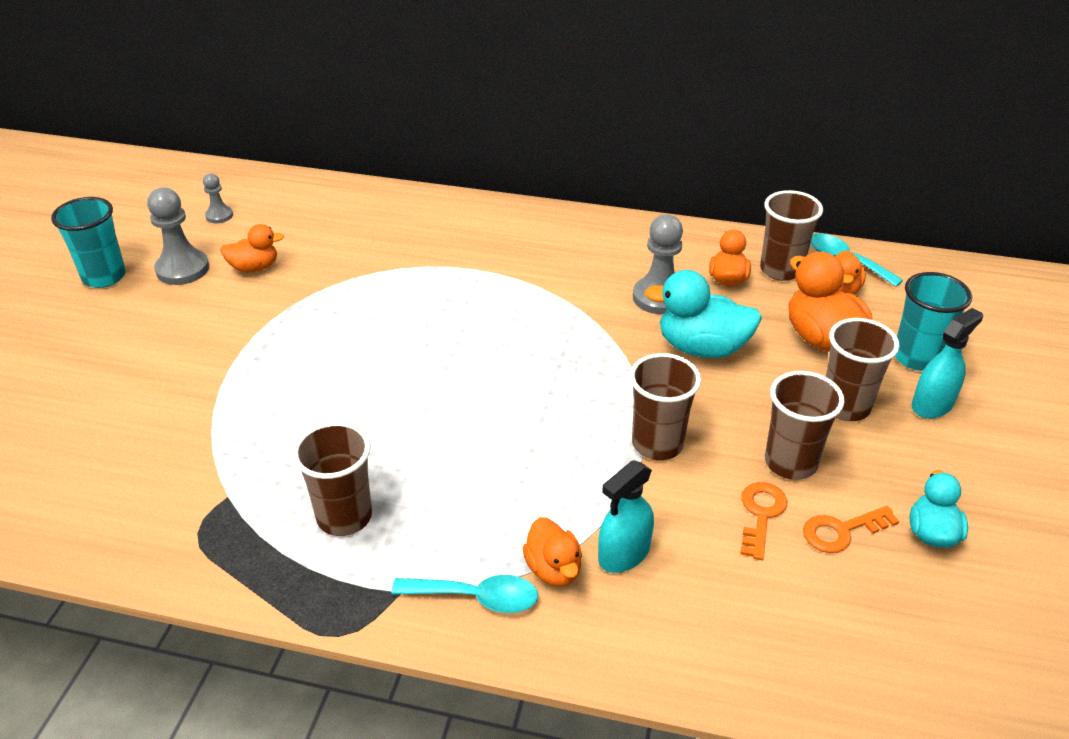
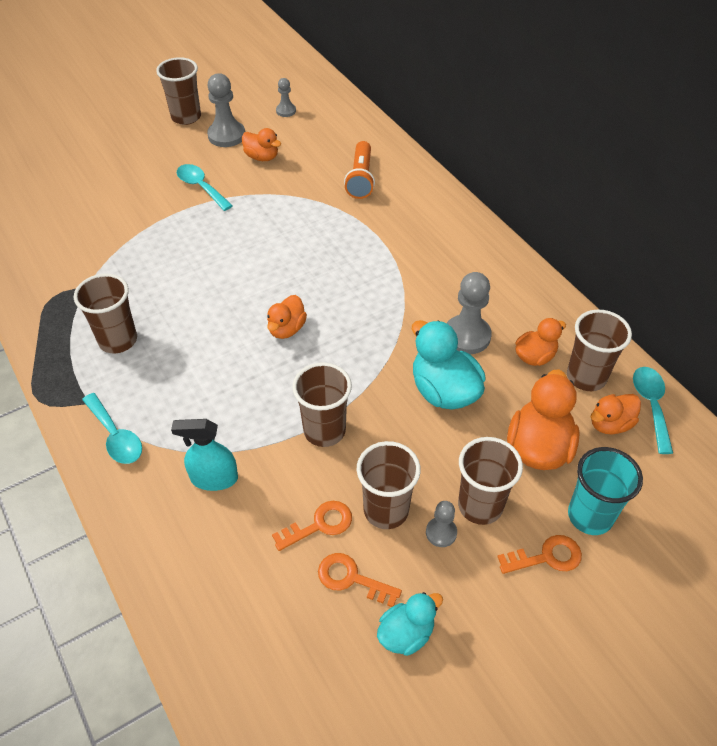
camera: 45 degrees right, 10 degrees up
(104, 277) = (186, 117): turquoise cup -> brown cup
(224, 329) = (201, 187): none -> turquoise spoon
(387, 233) = (360, 179): none -> orange flashlight
(553, 569) = (169, 454): orange duck -> orange duck (286, 329)
(849, 446) = (441, 533): none -> grey pawn
(932, 405) = (547, 557): turquoise spray bottle -> orange key

